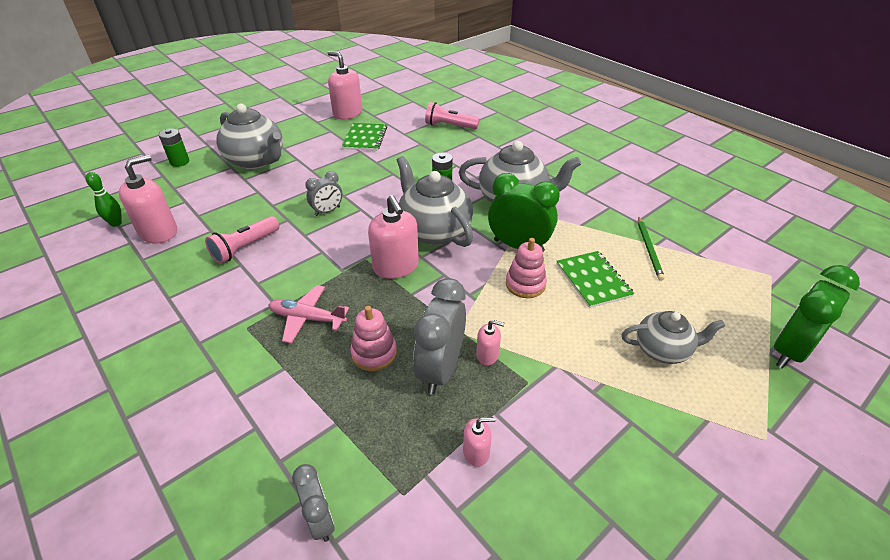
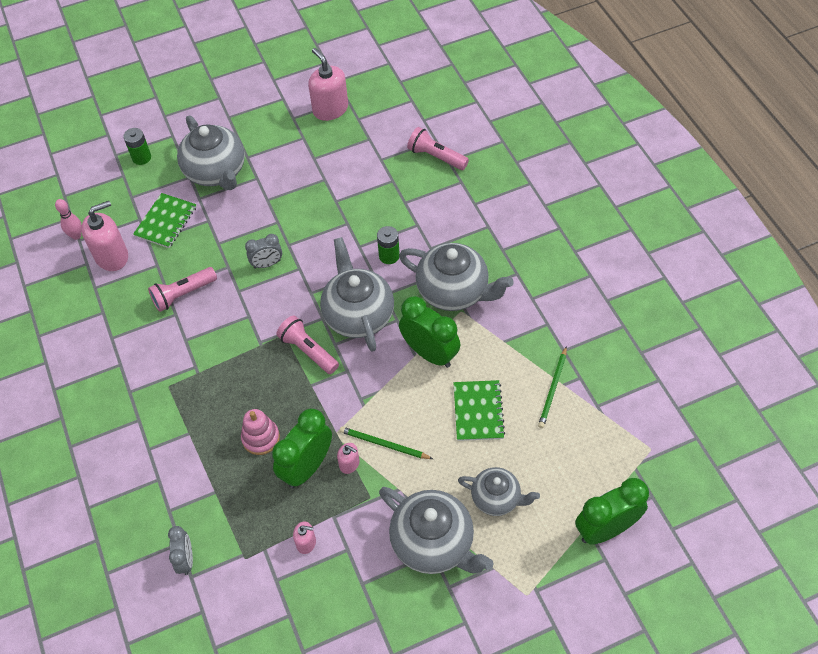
camera: 20 degrees right, 15 degrees up
(116, 223) = (76, 235): green bowling pin -> pink bowling pin
(307, 318) = (217, 389): pink plane -> none
(365, 138) = (336, 158): green notebook -> green notebook (166, 221)
(396, 267) = (308, 351): pink soap dispenser -> pink flashlight
(440, 369) = (307, 467): grey clock -> green clock
(515, 328) = (384, 444): none -> green pencil
(525, 284) = (414, 400): pink stacking toy -> none
(627, 411) = (434, 543): none -> grey teapot

